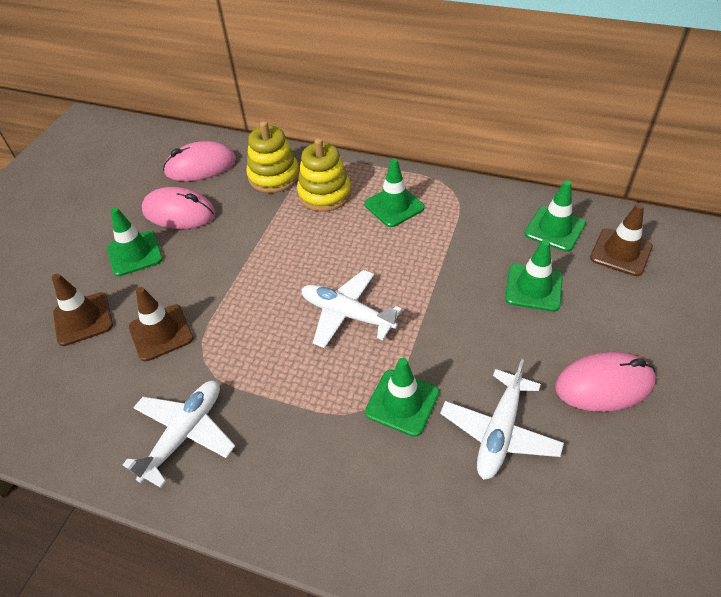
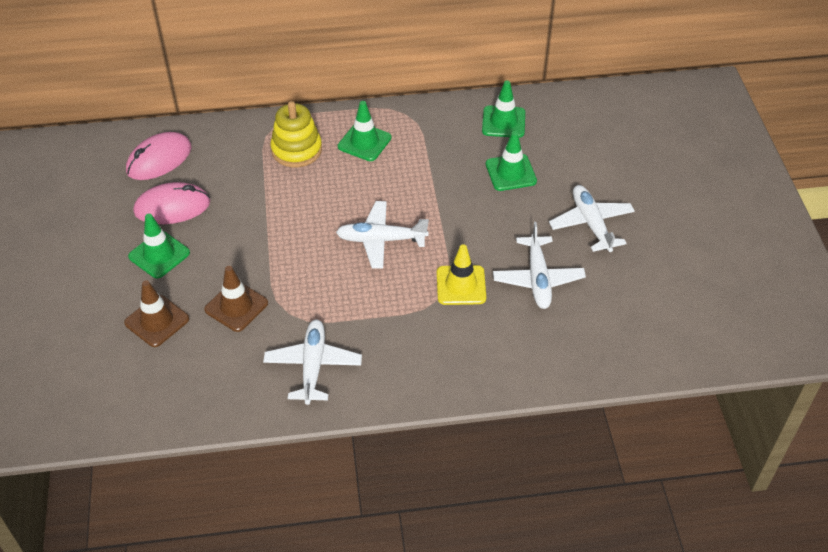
camera: 30 degrees left, 0 degrees up
(274, 176) = (238, 148): yellow stacking toy -> none
(402, 402) = (461, 285): green traffic cone -> yellow traffic cone
(604, 385) = (591, 224): pink mouse -> white plane
(621, 252) = (560, 125): brown traffic cone -> none

